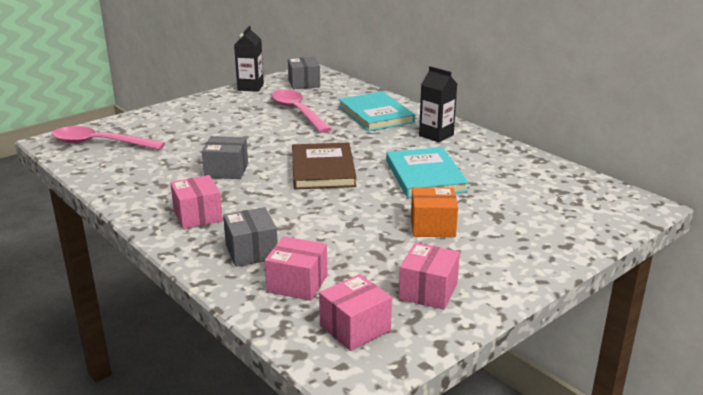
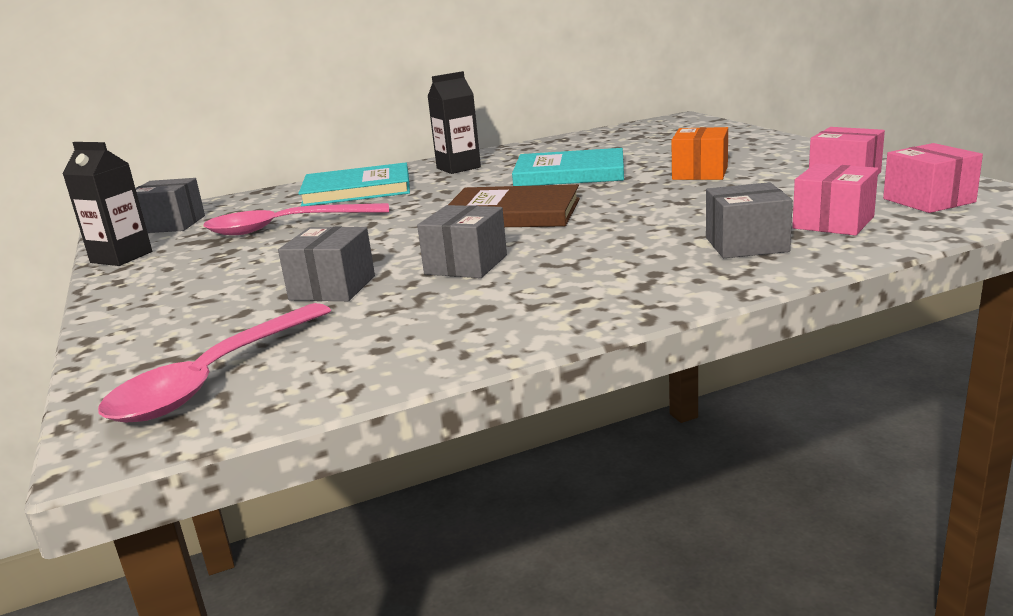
camera: 70 degrees left, 5 degrees down
(197, 144) = (332, 288): none -> grey box
(198, 216) = (622, 278): pink box -> none

